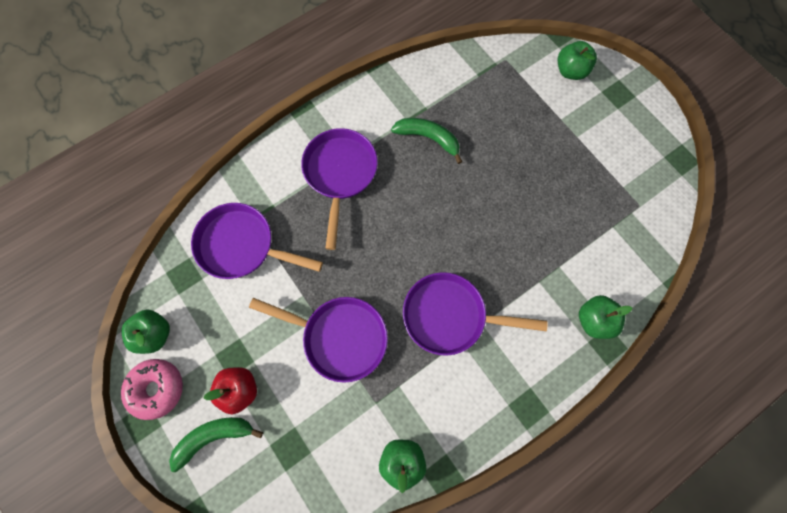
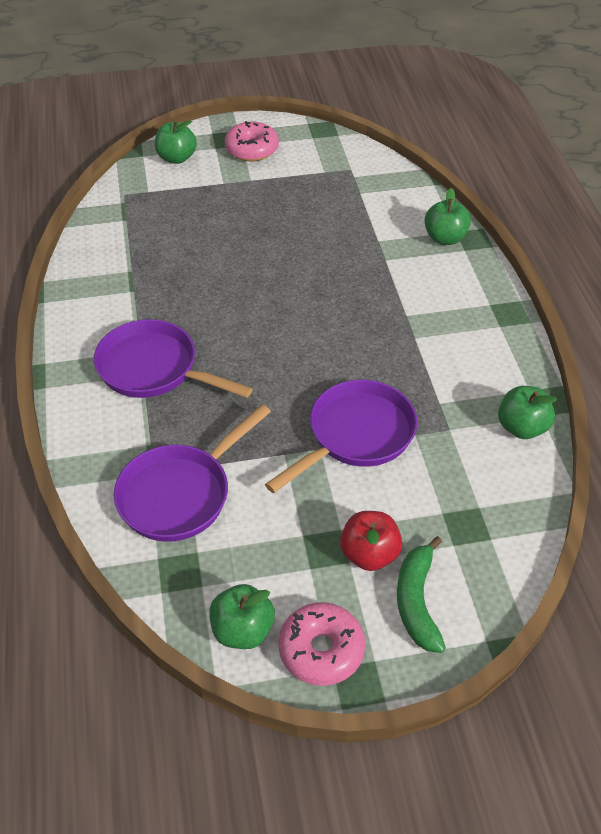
camera: 65 degrees left, 25 degrees down
(428, 138) = (168, 281): green banana -> none
(450, 316) = (383, 335): purple pan -> none
(616, 119) = (252, 149): none -> pink donut

